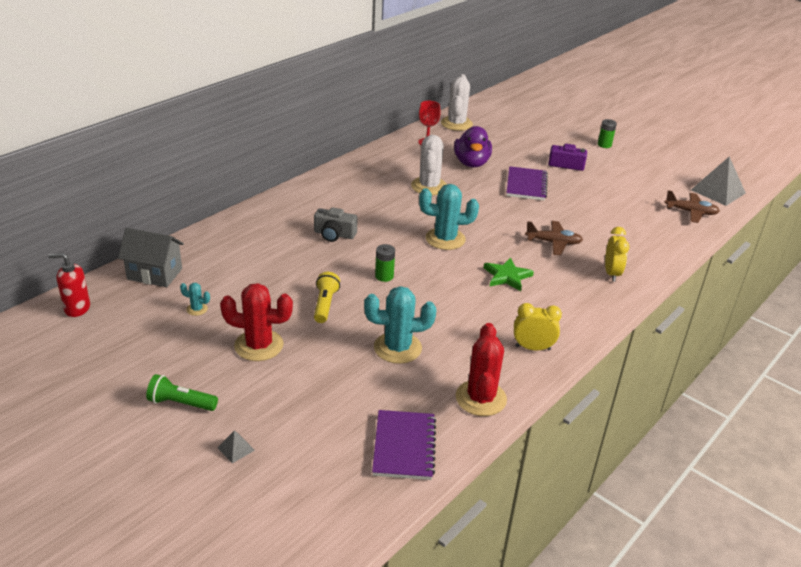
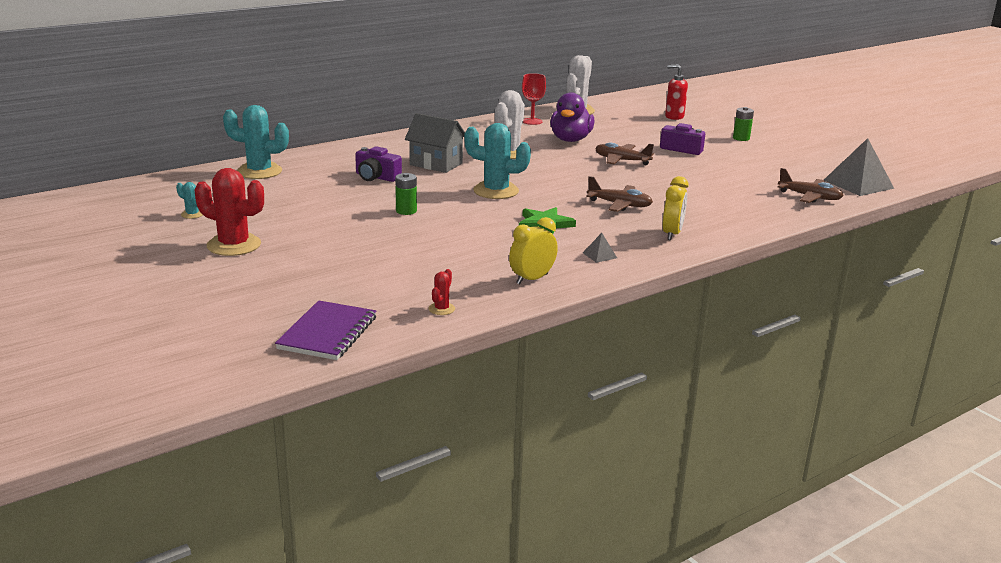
camera: 15 degrees right, 10 degrees down
(77, 308) = (77, 202): red soap dispenser -> red soap dispenser (674, 116)
(154, 274) = (170, 187): grey house -> grey house (436, 164)
(180, 403) = (123, 275): green flashlight -> none
(236, 449) = (152, 312): grey pyramid -> grey pyramid (599, 255)
(325, 304) = (326, 224): yellow flashlight -> none
(334, 234) = (376, 177): grey camera -> purple camera
(397, 348) = (379, 262): turquoise cactus -> turquoise cactus (259, 171)
(481, 398) = (441, 309): red cactus -> red cactus, size x0.45
(526, 185) = (621, 160): purple notebook -> brown plane
(532, 348) = (532, 279): yellow clock -> yellow clock turned 60 degrees counterclockwise

